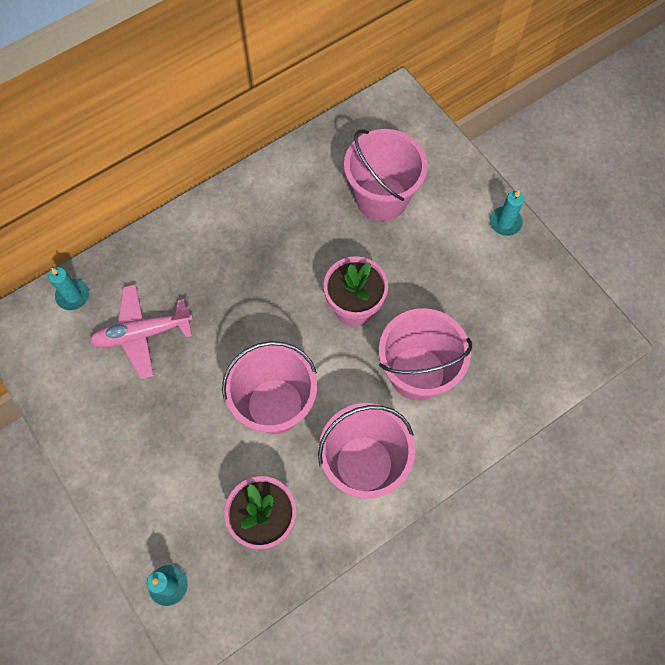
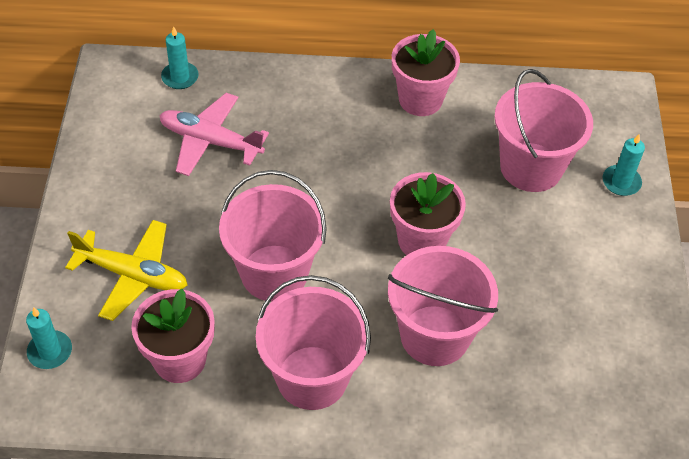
camera: 35 degrees right, 15 degrees down
(177, 482) = (132, 275): none -> yellow plane
(266, 194) = (420, 99): none -> pink flower pot
(505, 222) = (644, 263): turquoise candle -> turquoise candle (621, 182)

